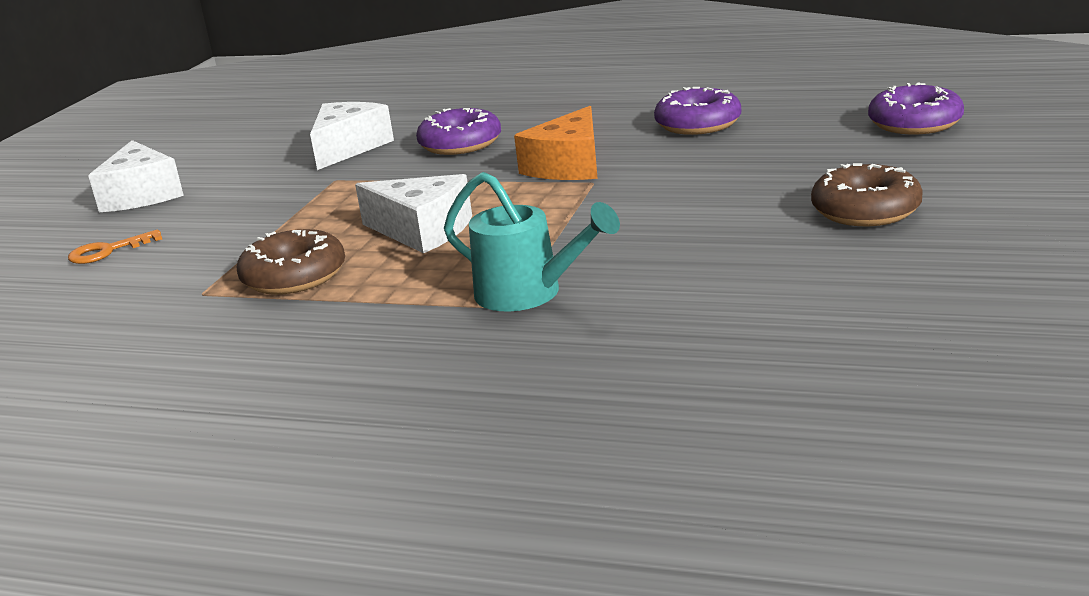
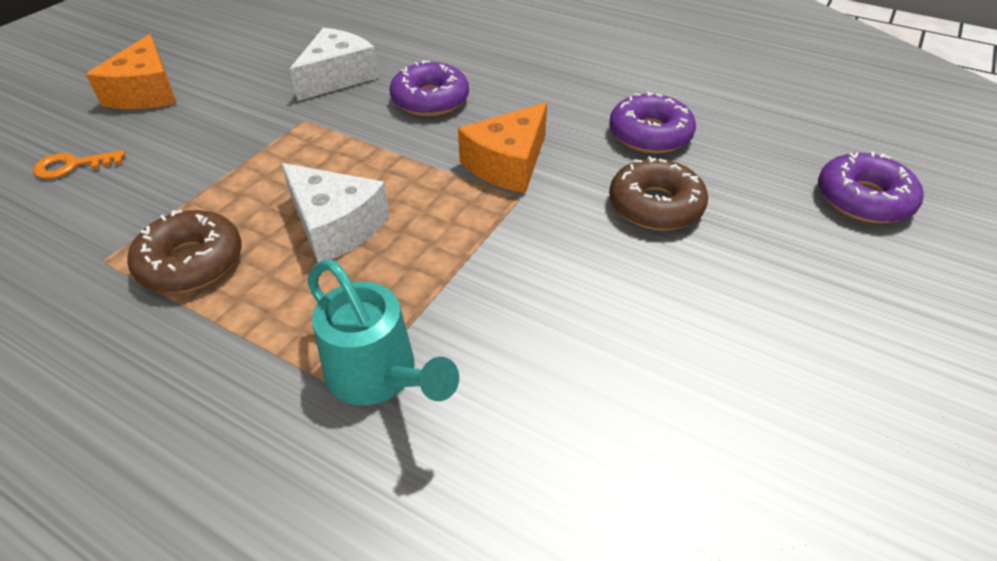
camera: 10 degrees right, 20 degrees up
(141, 195) = (146, 92): white cheese -> orange cheese
(866, 210) = (771, 343): brown donut -> brown donut (655, 206)

